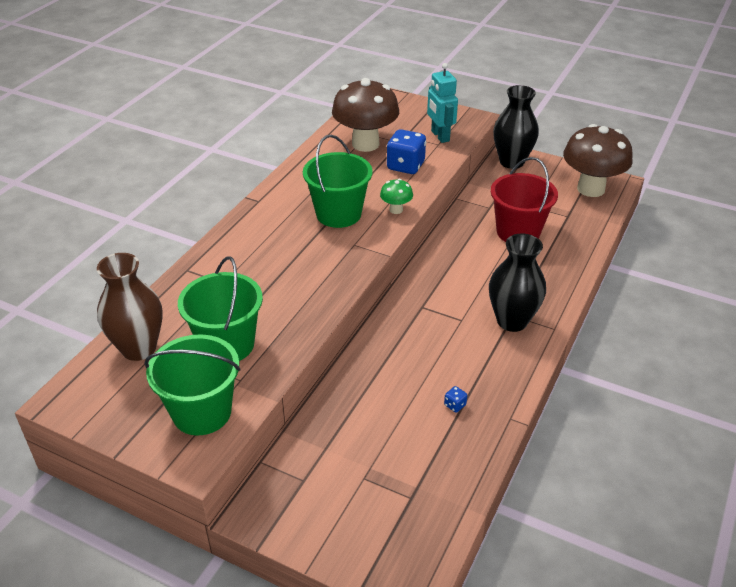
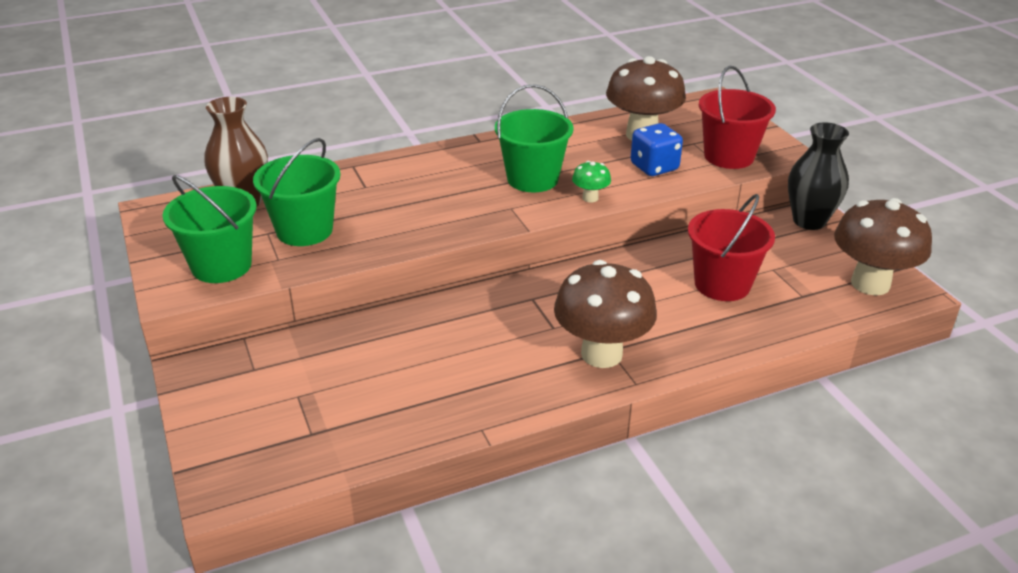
camera: 40 degrees right, 5 degrees down
(440, 136) = (729, 156): turquoise robot -> red bucket
(455, 405) = (447, 389): blue dice -> none
(512, 321) = (601, 354): black vase -> brown mushroom

